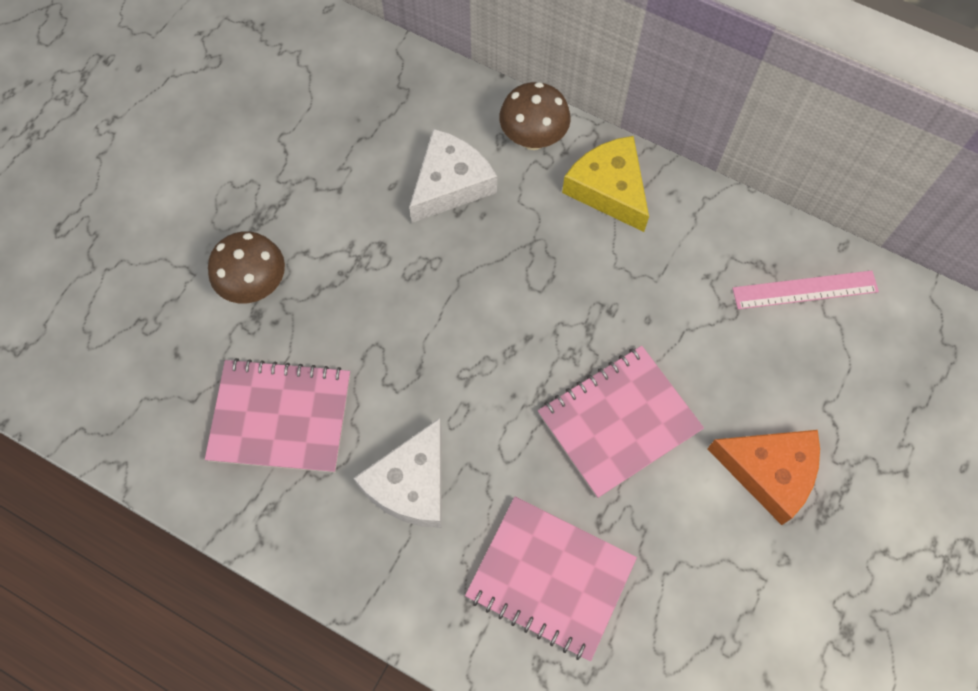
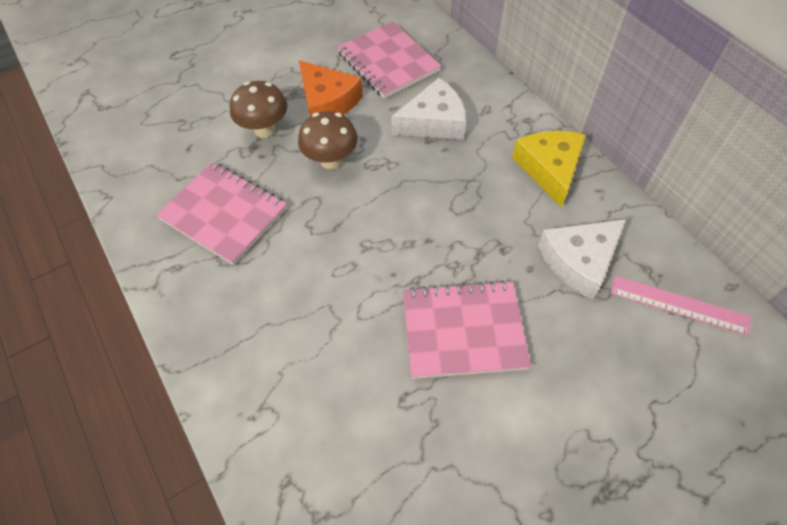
camera: 30 degrees right, 10 degrees down
(411, 484) = (280, 299): white cheese -> white cheese (579, 261)
(533, 138) = (510, 117): brown mushroom -> brown mushroom (331, 161)
(550, 578) = (337, 421): pink notebook -> pink notebook (388, 62)
(769, 472) = (572, 433): orange cheese -> orange cheese (327, 101)

